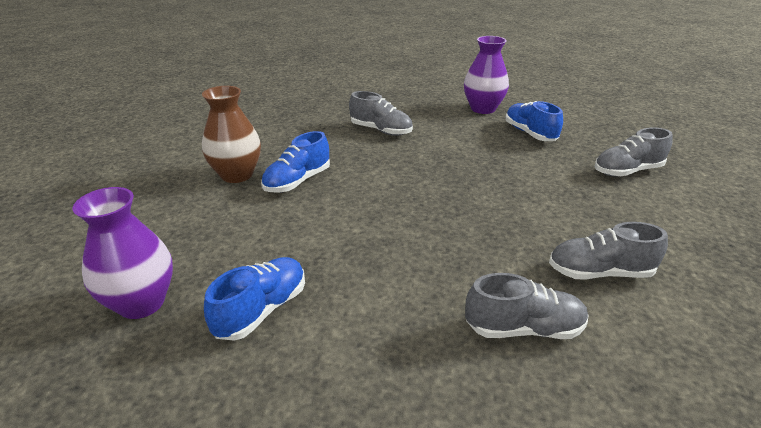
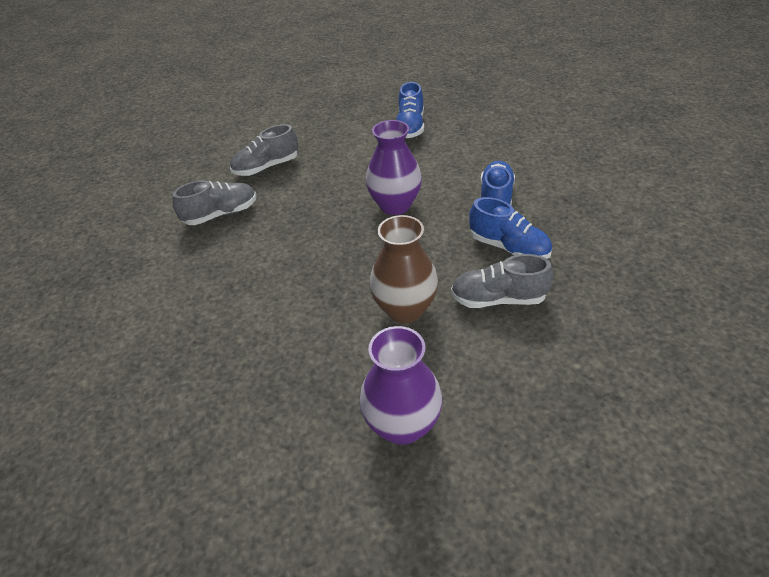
camera: 155 degrees right, 10 degrees up
(141, 303) = (473, 109): purple vase -> purple vase (395, 205)
(237, 175) = (553, 185): brown vase -> brown vase (405, 309)
(530, 133) = (307, 380): blue shoe -> blue shoe (509, 248)
(627, 171) = (179, 346): grey shoe -> none

